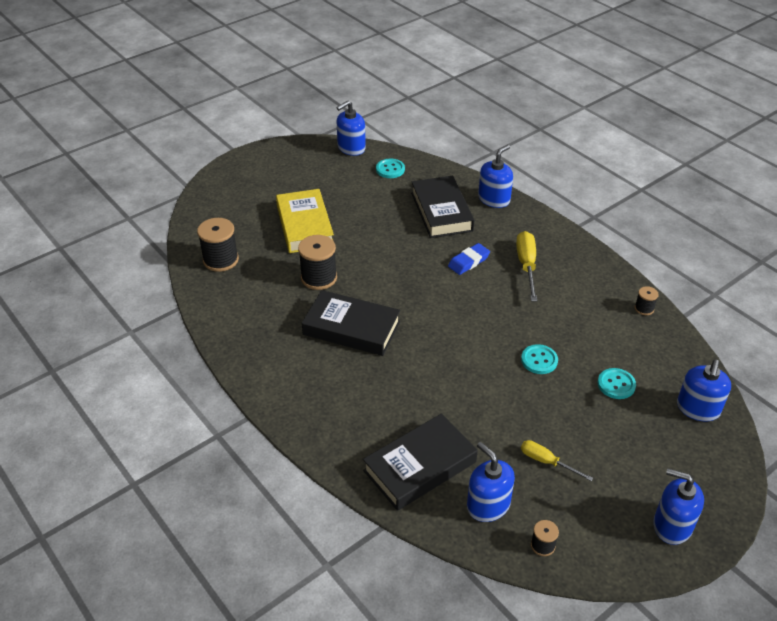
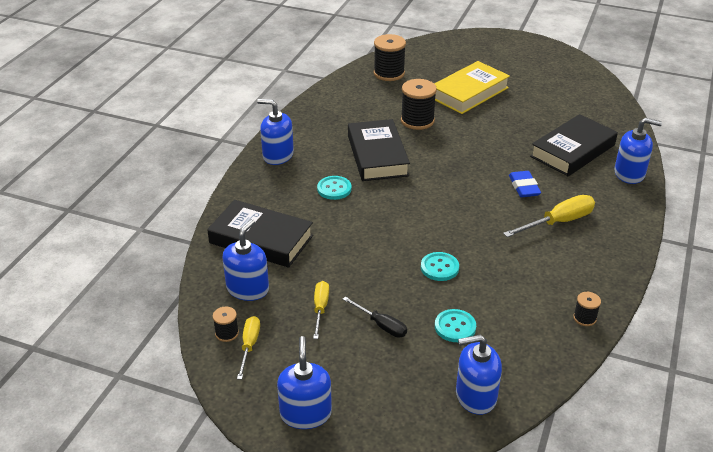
camera: 60 degrees right, 5 degrees down
(351, 148) = (595, 78): blue soap dispenser -> blue soap dispenser (278, 155)
(390, 169) = (593, 106): turquoise button -> turquoise button (334, 189)
(468, 262) = (524, 187): blue eraser -> blue eraser turned 60 degrees clockwise
(568, 534) = (249, 346): none -> yellow screwdriver
(590, 429) = (381, 325): none -> black screwdriver

